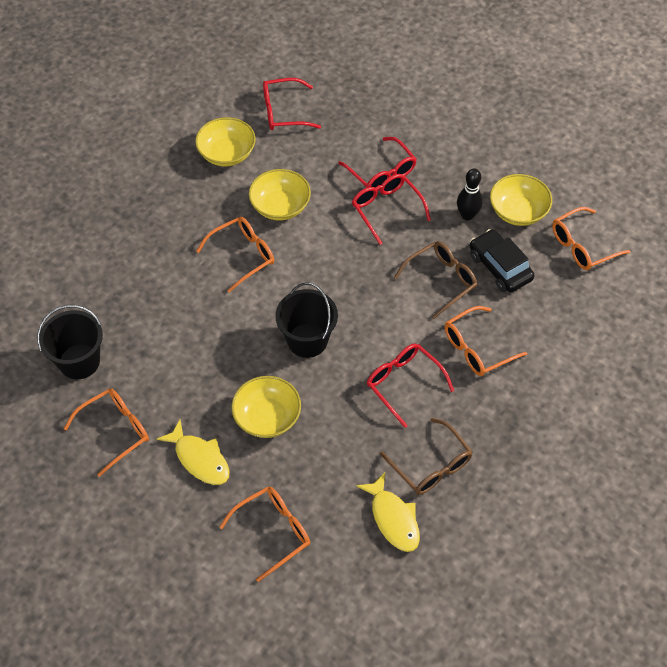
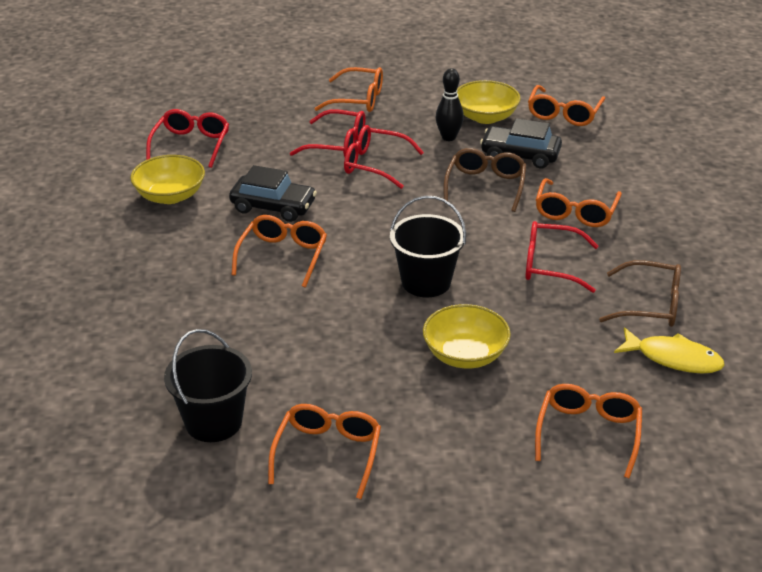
camera: 40 degrees left, 20 degrees down
(200, 459) = (444, 423): yellow fish -> none
(280, 206) = (273, 206): yellow bowl -> black car
(284, 112) = (191, 145): red glasses -> red glasses turned 150 degrees clockwise
(442, 134) = (357, 99): none -> orange glasses

